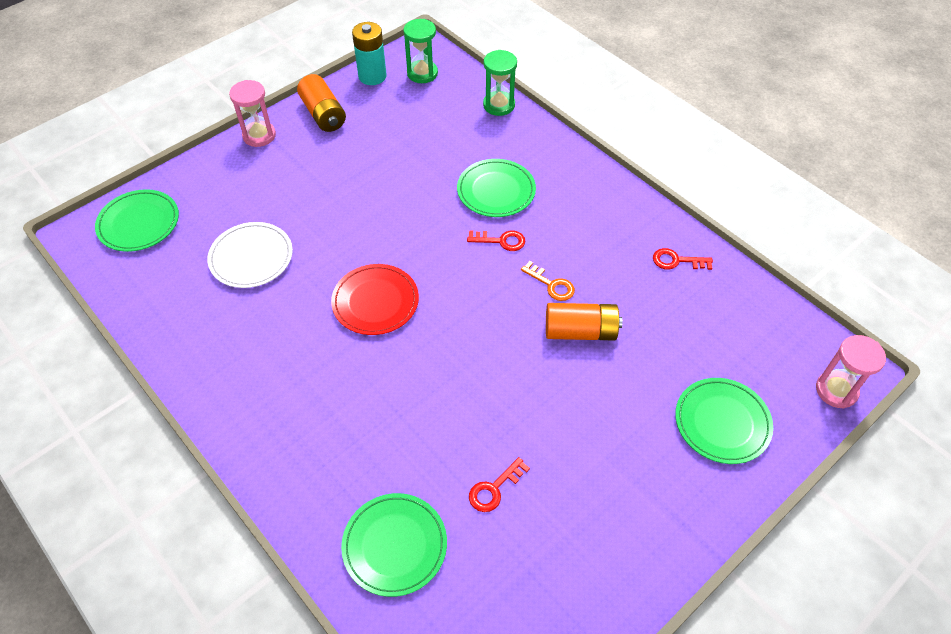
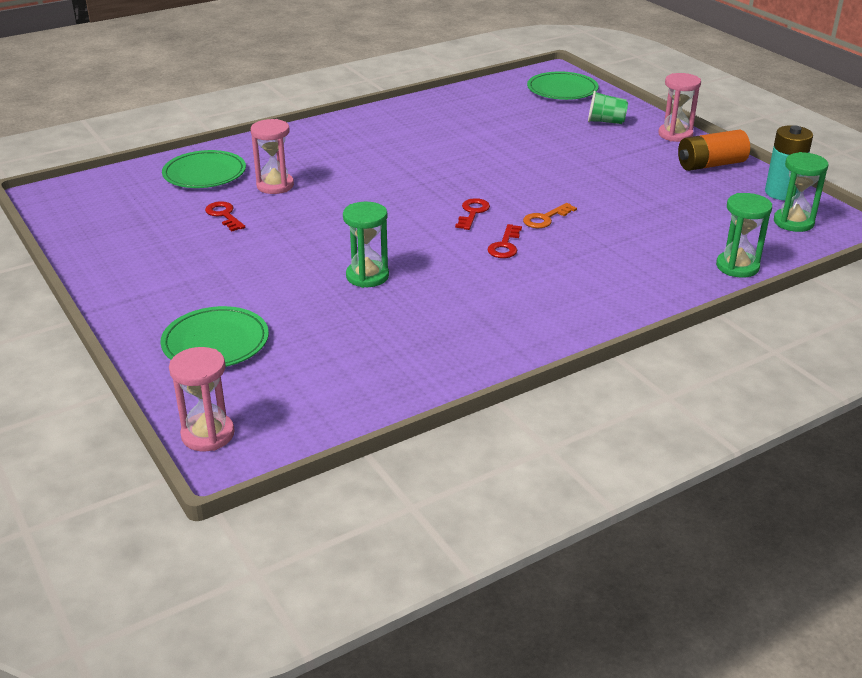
camera: 100 degrees right, 20 degrees down
(229, 185) = (605, 122): none -> green cup
(251, 257) = (512, 130): white plate -> none
(375, 302) = (443, 178): red plate -> none
(415, 456) = (275, 185): none -> pink hourglass
(496, 191) = (582, 250): green plate -> none
(551, 284) = (435, 267): orange key -> orange key (545, 218)
(580, 331) = (367, 276): orange battery -> green hourglass
(677, 261) = (445, 355): red key -> red key (472, 213)

